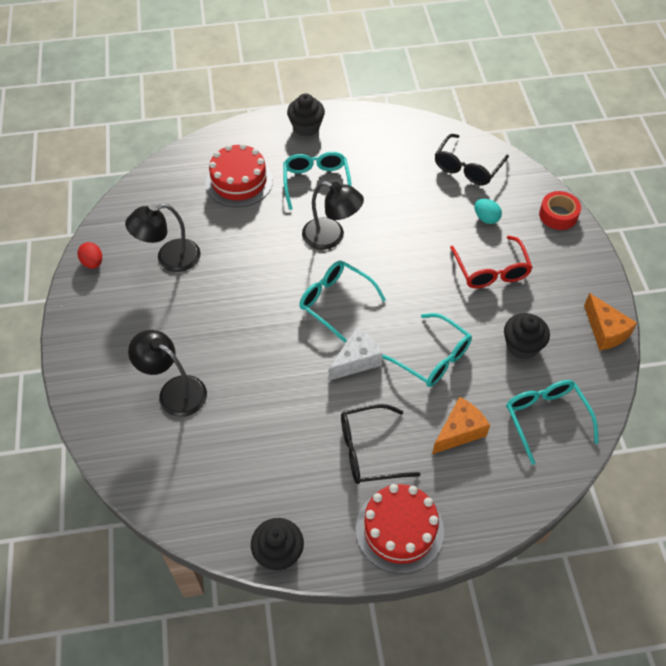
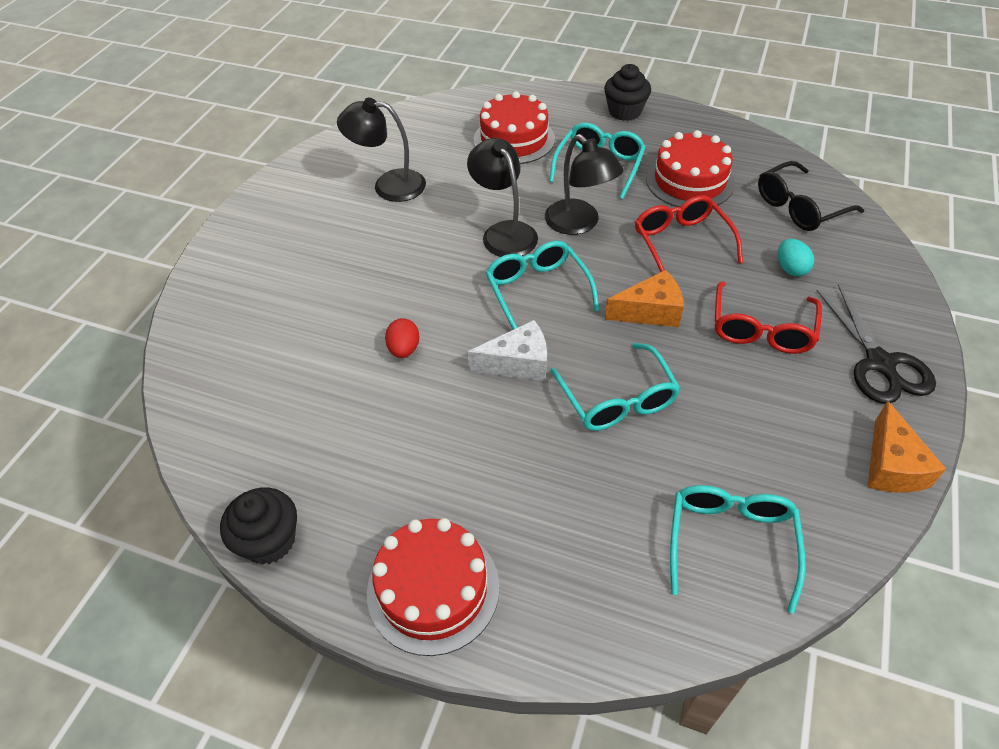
camera: 30 degrees right, 5 degrees down
(93, 263) = (312, 164): red egg -> red egg (404, 349)
(174, 391) = (295, 312): black lamp -> black lamp (504, 232)
(368, 451) = (461, 472): black glasses -> none
(386, 172) = (689, 181): none -> red cake
(407, 225) = (681, 242): none -> red glasses
(459, 431) = (595, 503): orange cheese -> orange cheese (650, 311)
(522, 346) = (751, 434): black cupcake -> none
(558, 215) = (898, 298): red tape -> none
(569, 266) = (879, 363): none -> black scissors

